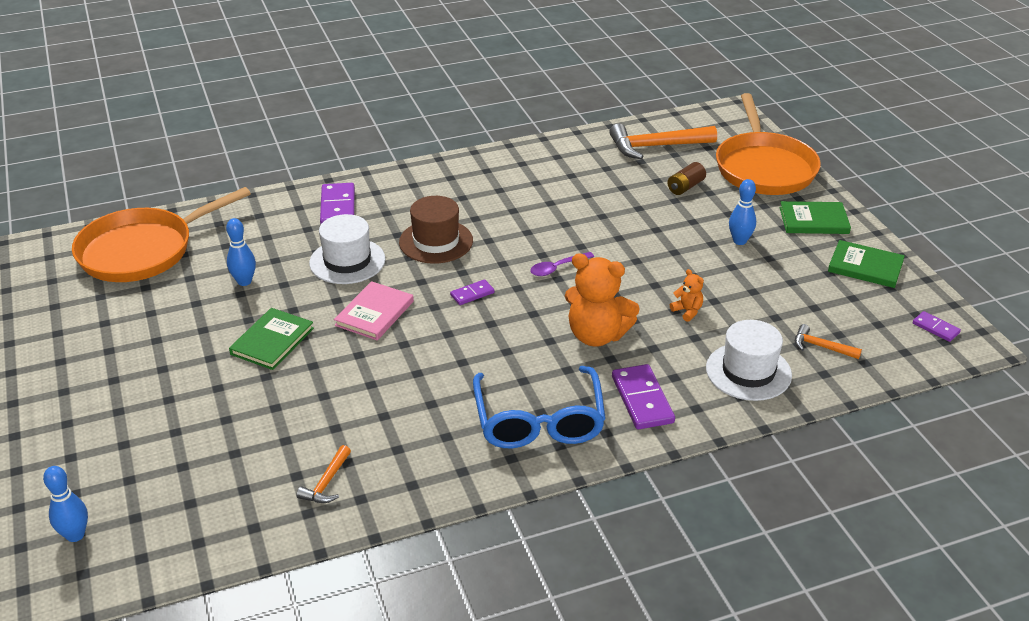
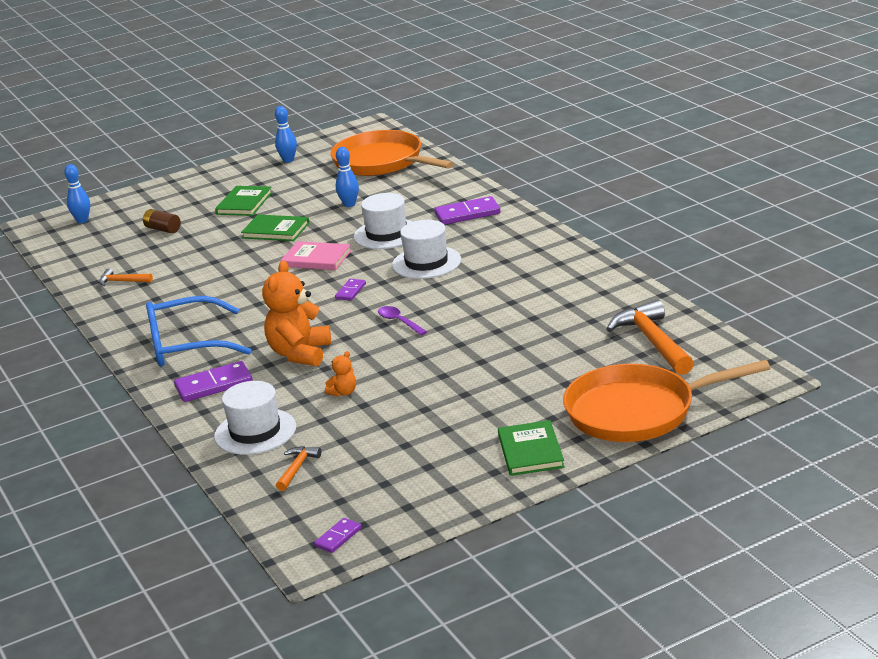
camera: 85 degrees right, 10 degrees down
(436, 241) = (426, 263): brown hat -> white hat
(472, 294) = (351, 291): purple domino -> purple domino turned 60 degrees clockwise
(685, 187) = (571, 368): brown battery -> brown battery (163, 229)
(739, 241) = (473, 409): blue bowling pin -> blue bowling pin (288, 160)
(865, 267) = (445, 489): green book -> green book (244, 203)

